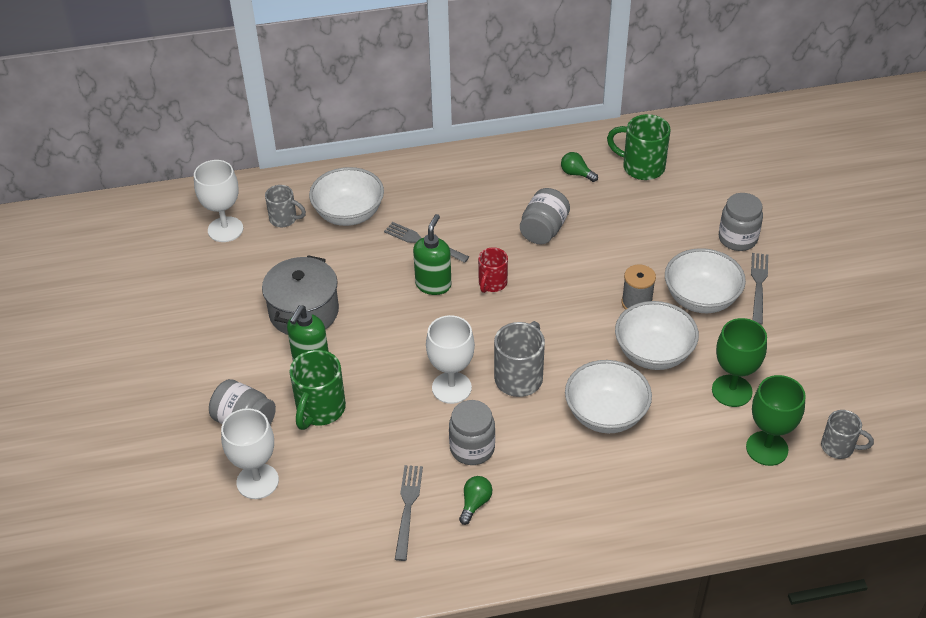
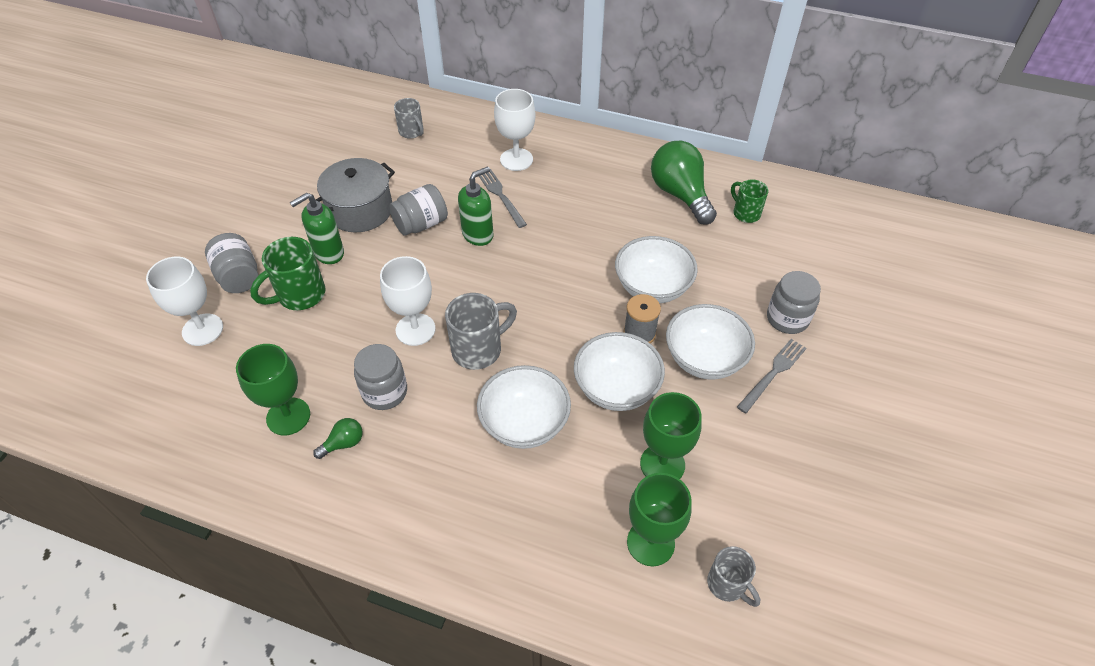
camera: 30 degrees right, 5 degrees up
(225, 229) = (363, 121): white goblet -> white goblet (516, 159)
(349, 214) = (463, 148): white bowl -> white bowl (652, 287)
(408, 508) = (288, 416): grey fork -> green goblet
(492, 283) = (526, 256): red mug -> none
(543, 230) = (610, 230): grey jar -> grey jar (421, 224)
(576, 174) = (680, 194): green light bulb -> green light bulb, size x2.23
(641, 167) = (745, 213): green mug -> green mug, size x0.64

